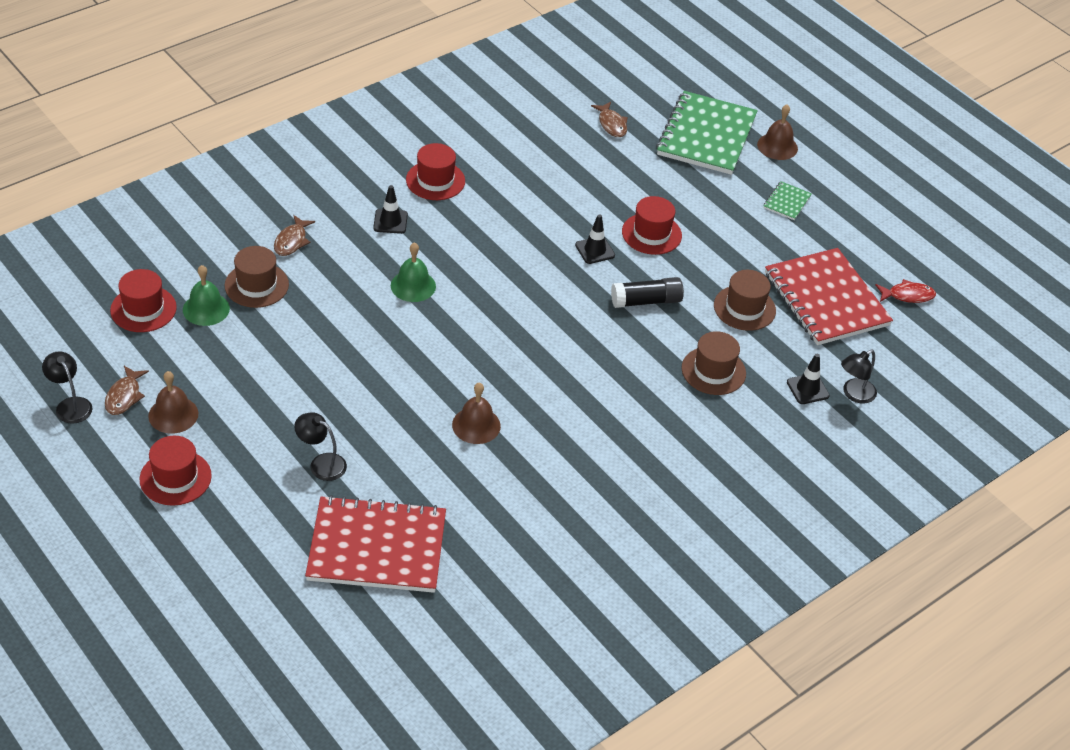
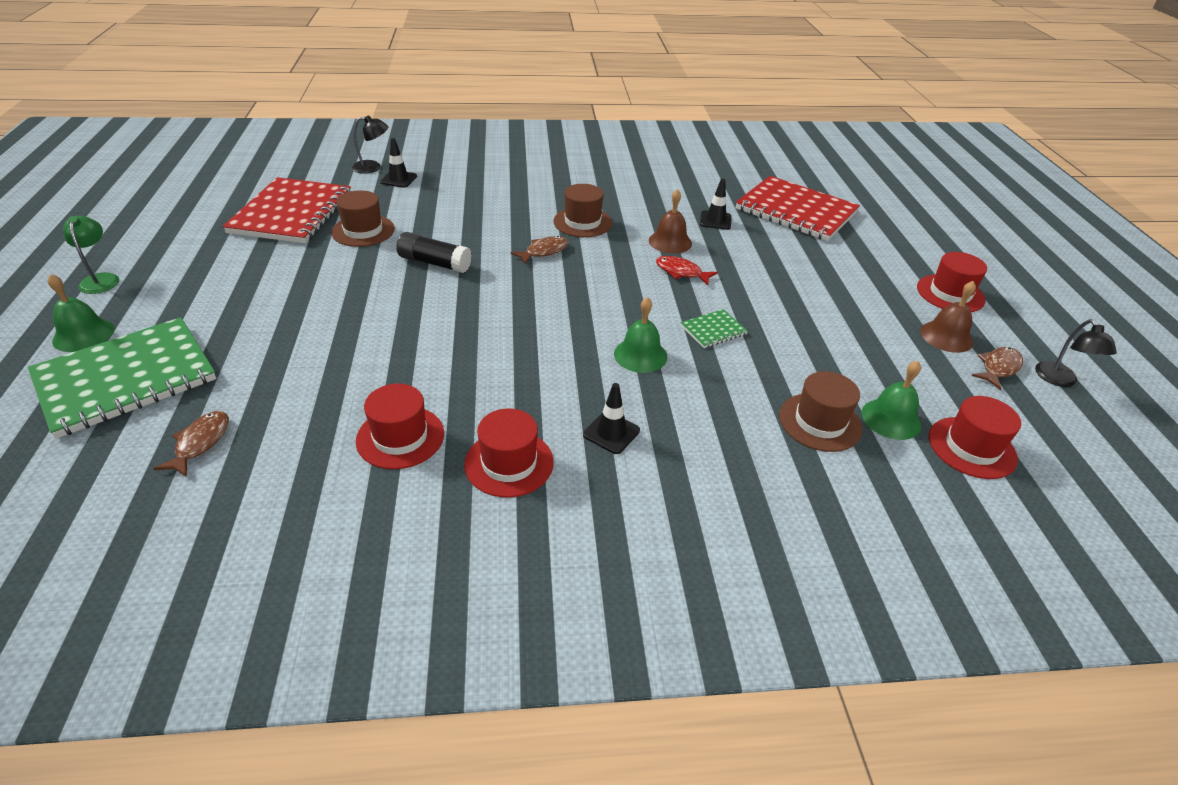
camera: 145 degrees left, 5 degrees down
(292, 241) = (752, 458): brown fish -> brown fish (544, 251)
(321, 463) = (815, 262): black lamp -> none
(595, 250) = (423, 316): black traffic cone -> black traffic cone (715, 220)
(651, 234) = (349, 308): red hat -> red hat (400, 437)
(713, 371) = (448, 208): brown hat -> brown hat (582, 222)
(777, 146) = (83, 334): brown bell -> green bell
(787, 202) = (182, 284): green notebook -> green notebook (713, 330)
(842, 182) = (101, 279): none -> green lamp
(907, 295) = (229, 194): red fish -> red fish (681, 272)

